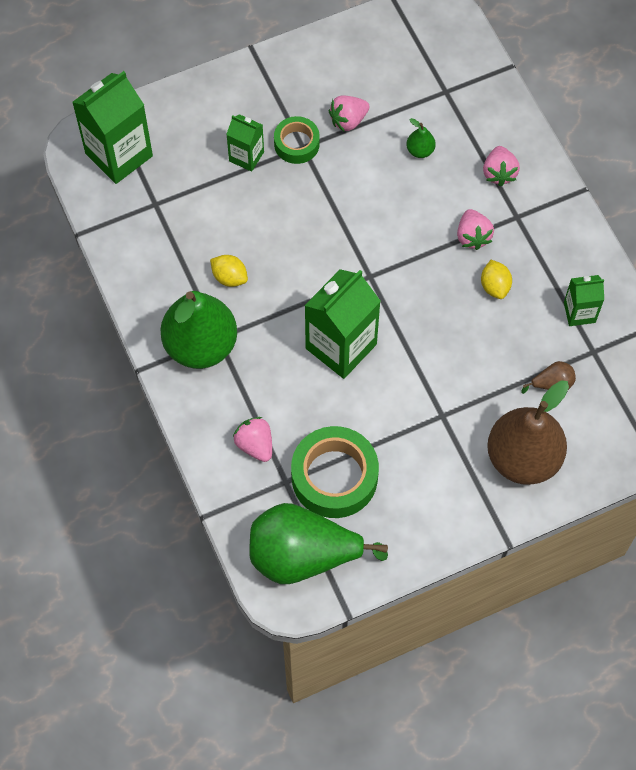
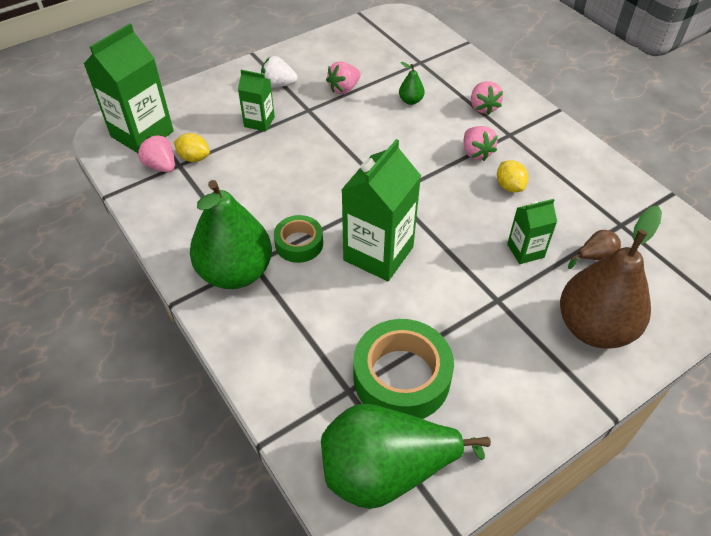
camera: 10 degrees left, 15 degrees down
(229, 277) = (257, 212): yellow lemon -> yellow lemon (194, 158)
(255, 445) = (308, 358): pink strawberry -> pink strawberry (161, 166)
(275, 103) = (278, 85): none -> white strawberry
(296, 144) = (302, 108): green tape -> green tape (299, 243)
(579, 312) = (594, 196): green carton -> green carton (525, 251)

